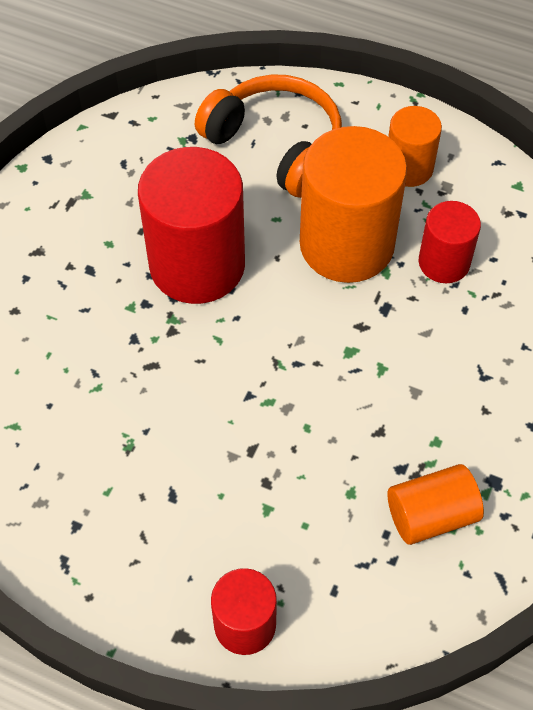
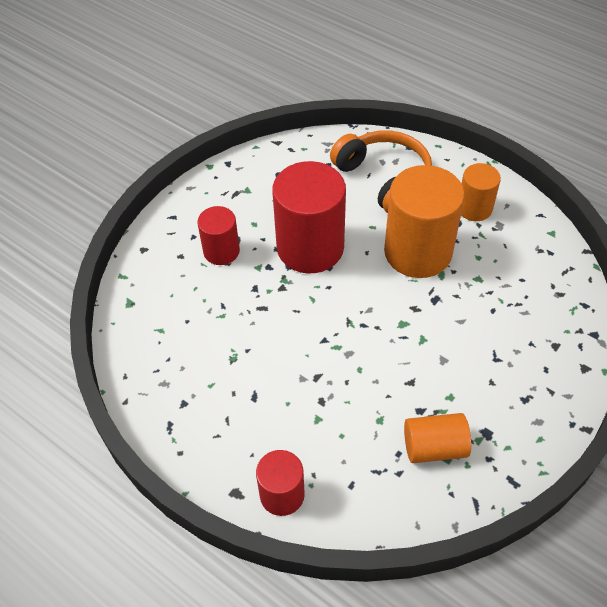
camera: 15 degrees right, 5 degrees down
(444, 262) = (485, 276): red cylinder -> red cylinder (221, 251)

